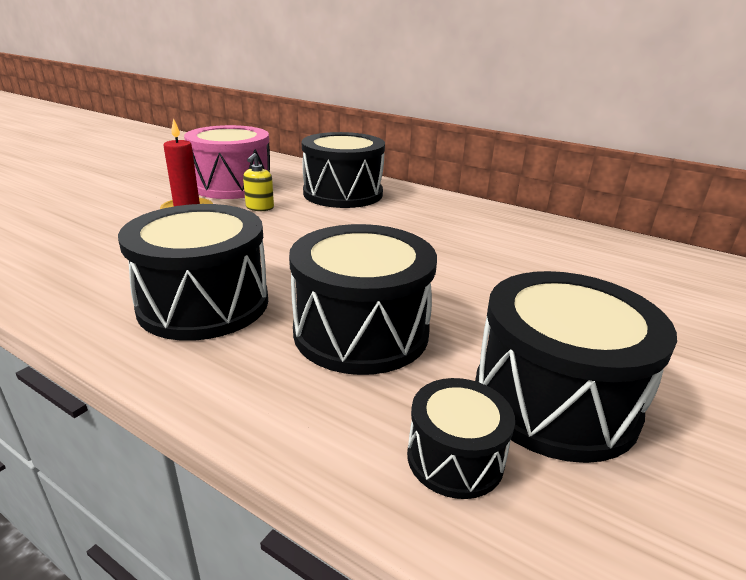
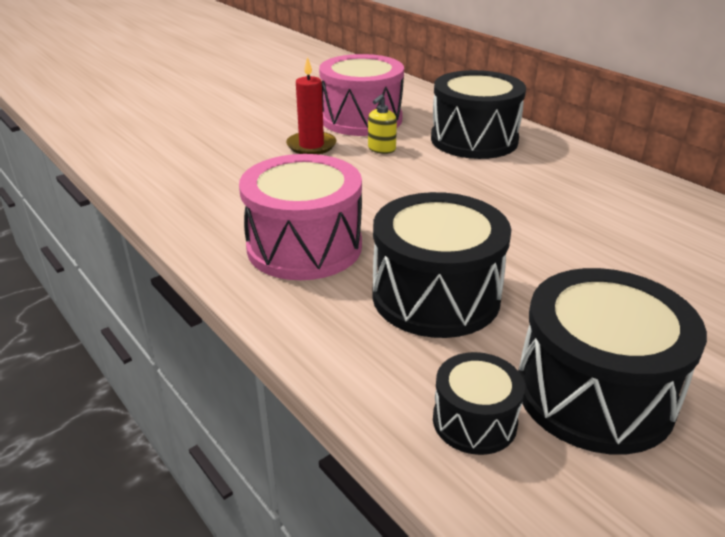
camera: 20 degrees right, 5 degrees up
(204, 304) = (304, 247): black drum -> pink drum

